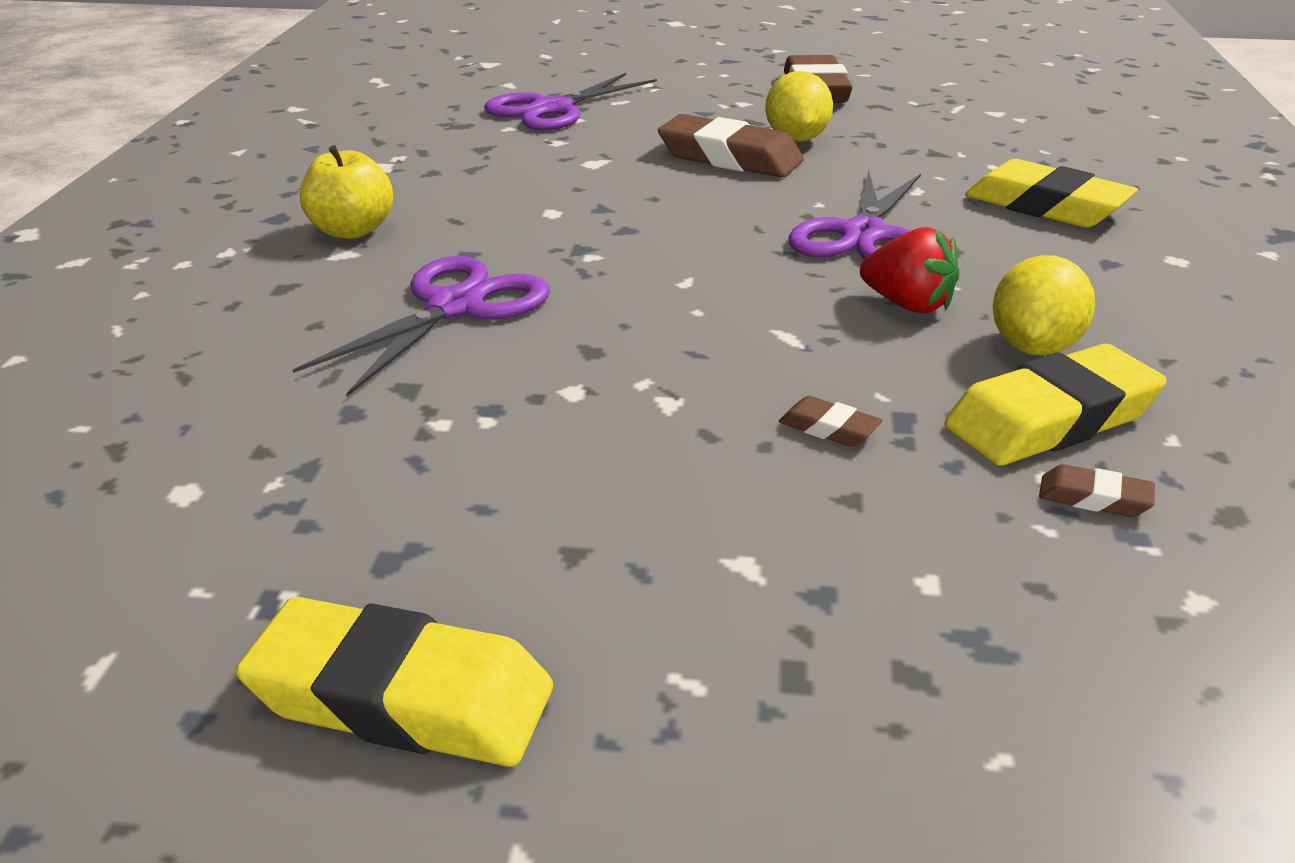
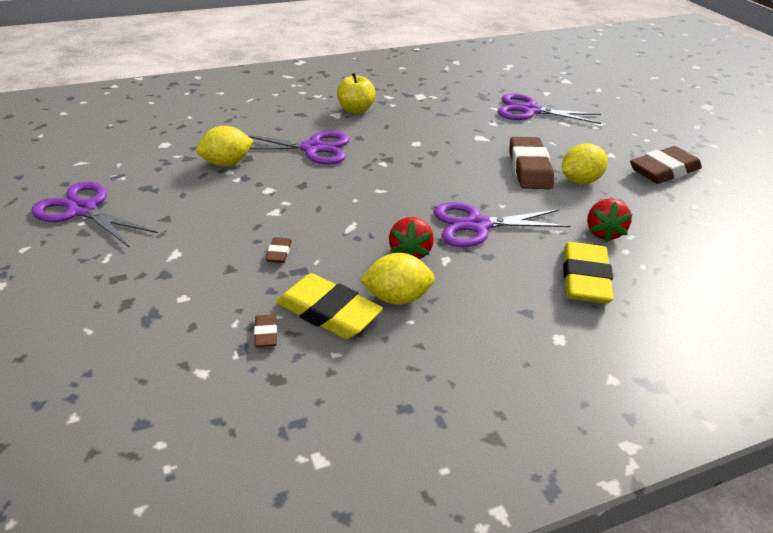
camera: 60 degrees right, 5 degrees up
(399, 418) = (227, 163): none -> yellow lemon
(401, 697) = (83, 210): yellow eraser -> purple scissors
(942, 164) = (603, 233): none -> red strawberry

